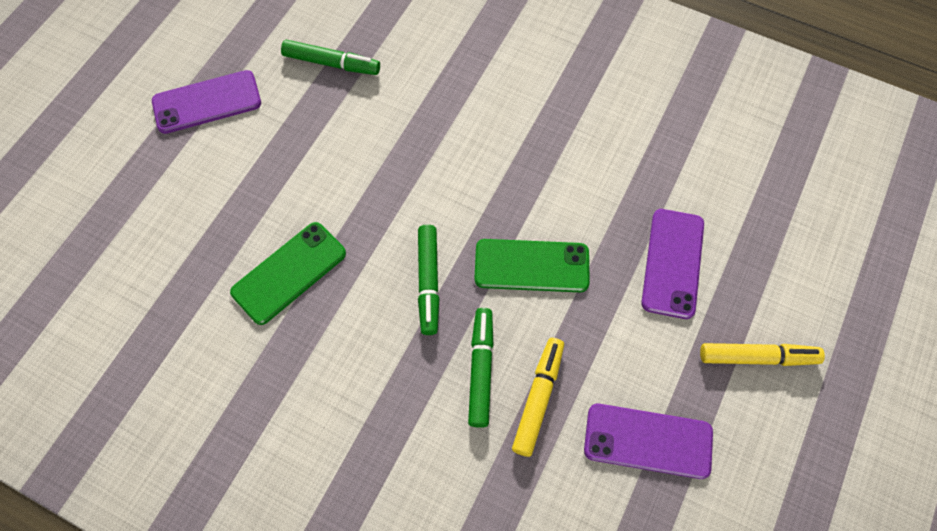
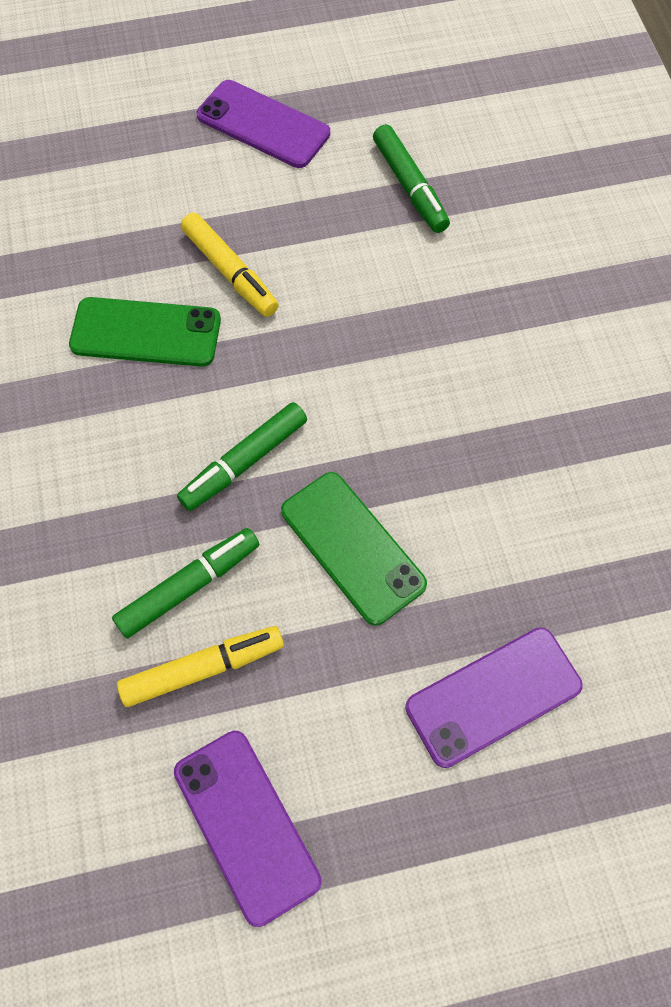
camera: 50 degrees right, 0 degrees up
(757, 357) = (458, 884): yellow marker -> yellow marker (230, 272)

